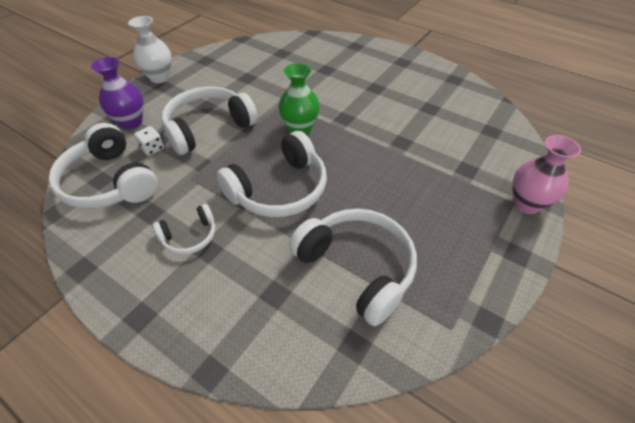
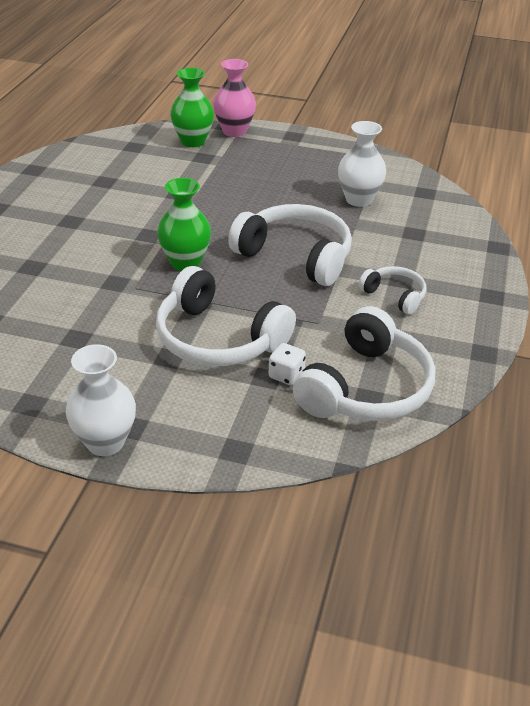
camera: 110 degrees left, 10 degrees down
(131, 122) = (242, 422): purple vase -> none
(356, 268) = (359, 200): white headphones -> white vase
(501, 168) = (193, 141): none -> green vase

